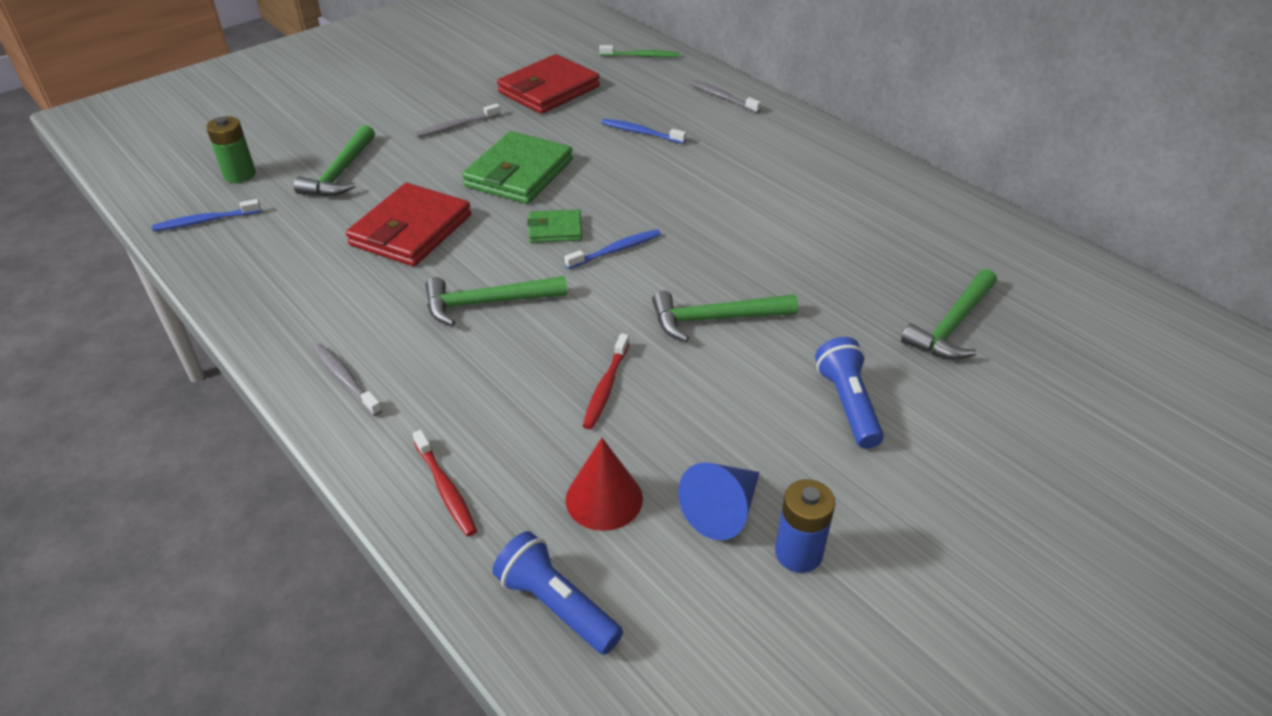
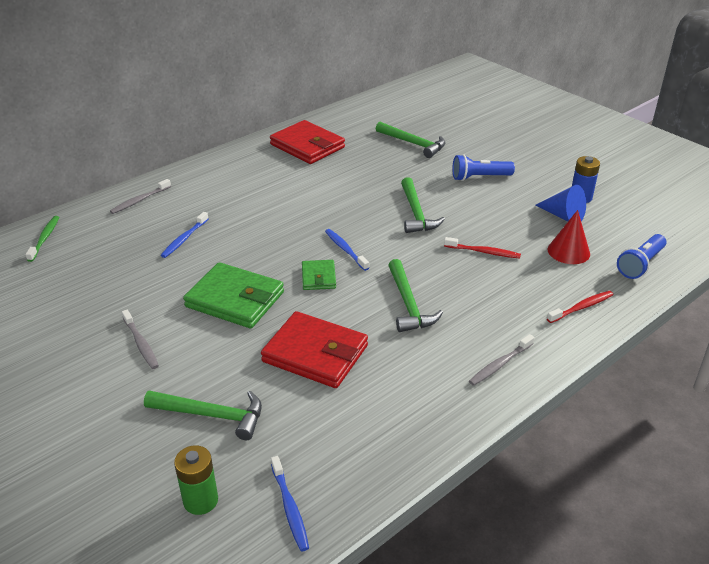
camera: 90 degrees left, 5 degrees down
(549, 90) = (88, 290): red wallet -> red wallet (307, 146)

